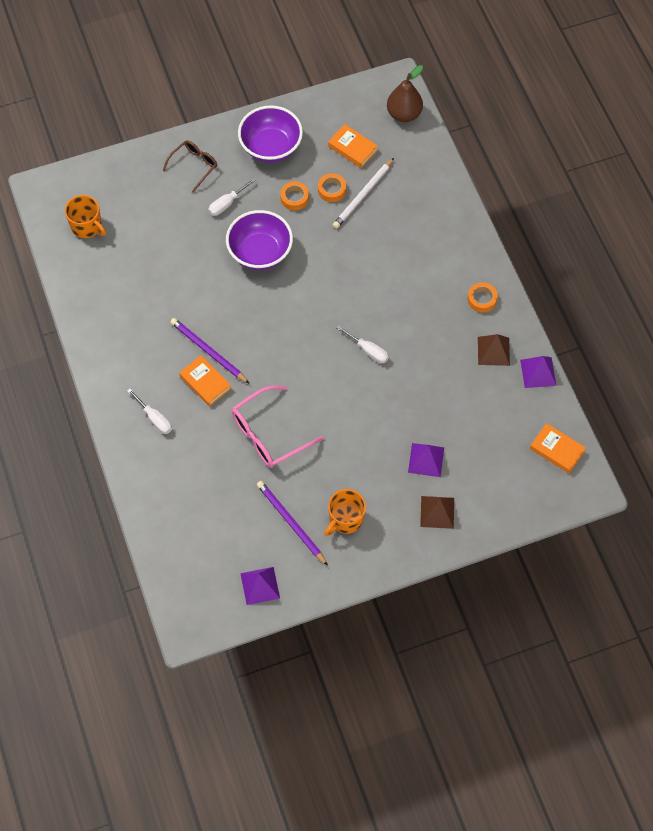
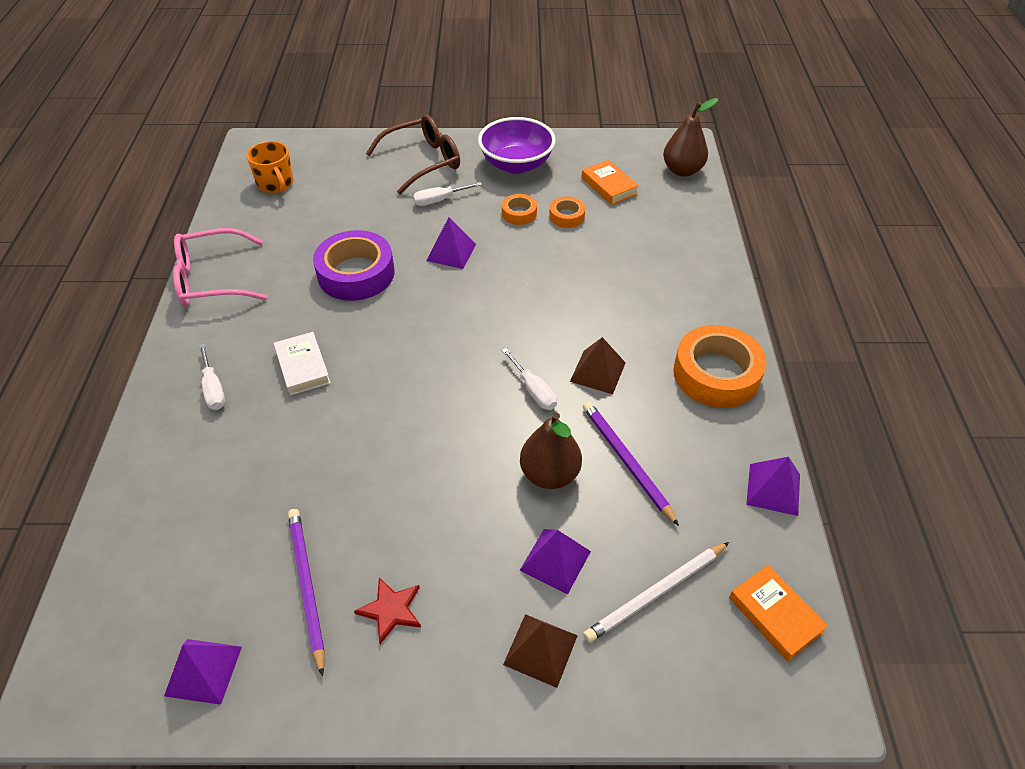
camera: 20 degrees right, 15 degrees down
(194, 166) = (423, 161): brown glasses -> brown glasses, size x1.58
(199, 294) = (356, 273): none -> purple tape
(205, 382) = (302, 367): orange book -> white book
(208, 352) = (328, 335): purple pencil -> purple pencil (626, 462)
(260, 252) = (451, 252): purple bowl -> purple pyramid
(268, 434) = (346, 453): pink glasses -> pink glasses (212, 279)
(345, 519) = (391, 610): orange mug -> red star
(363, 195) = (602, 229): white pencil -> white pencil (656, 593)
(402, 407) = (549, 474): none -> brown pear
(482, 299) = (716, 374): orange tape -> orange tape, size x2.02
(493, 351) = (713, 441): brown pyramid -> brown pyramid (598, 372)

